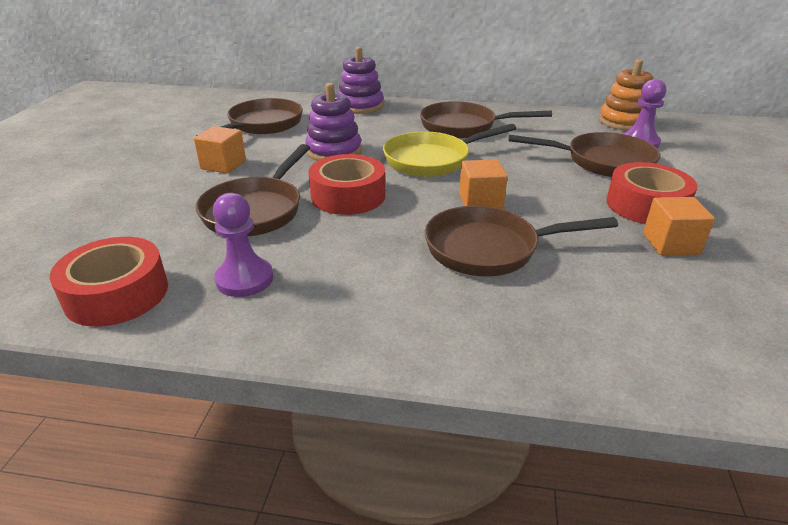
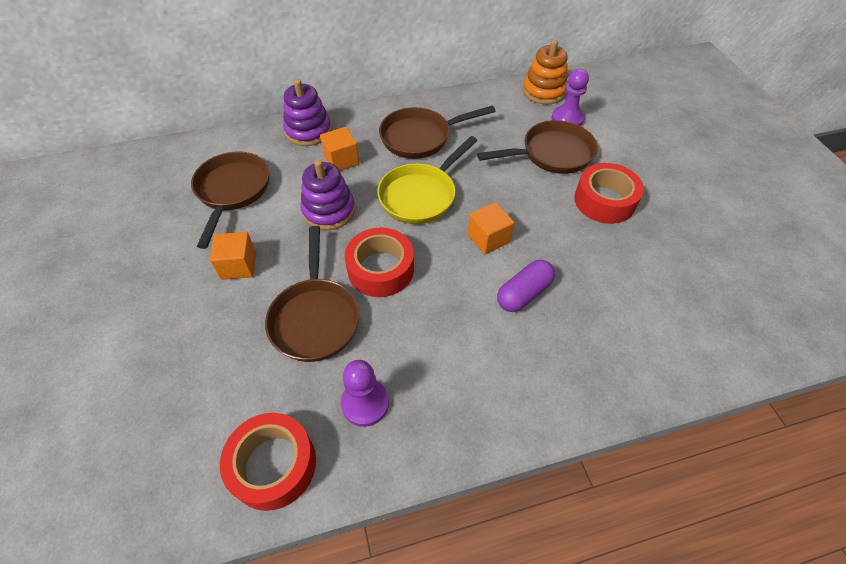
camera: 25 degrees left, 20 degrees up
(489, 249) = (523, 293): brown pan -> purple capsule
(671, 243) = (637, 240): orange cube -> orange cube (341, 160)

